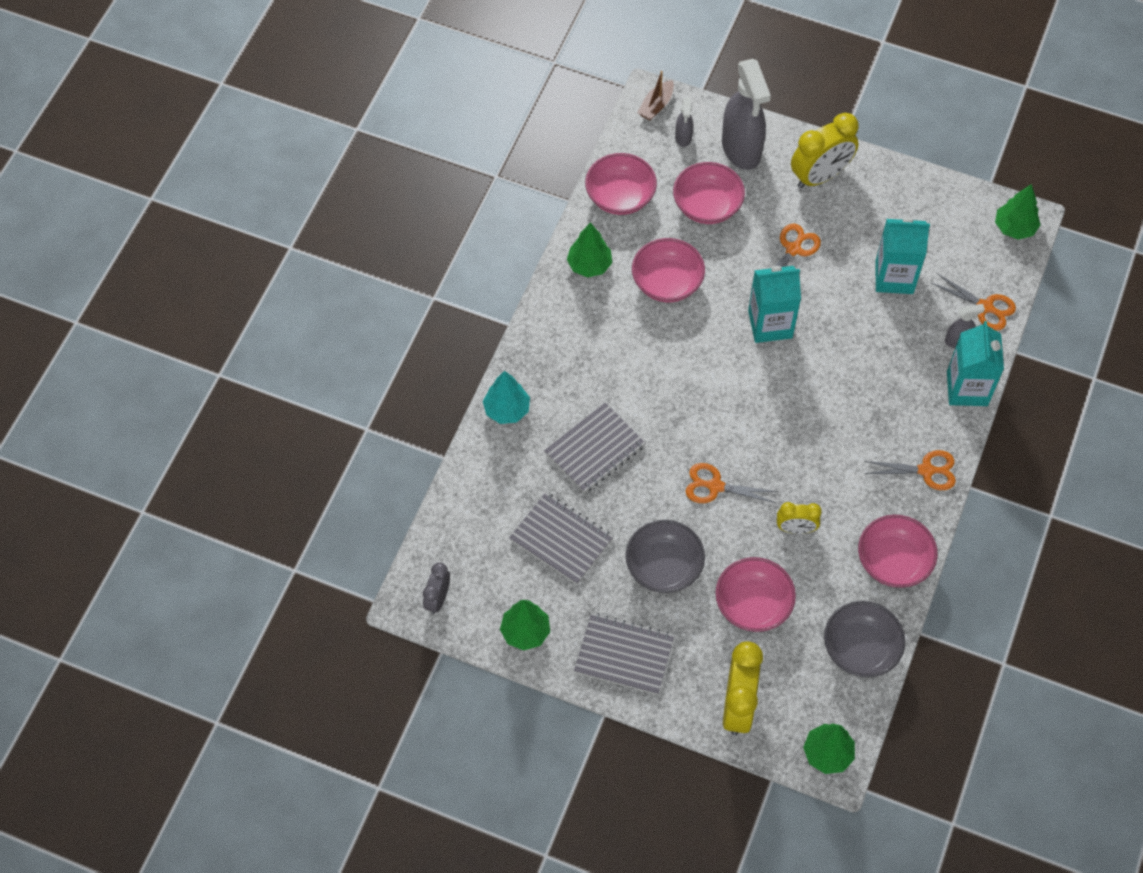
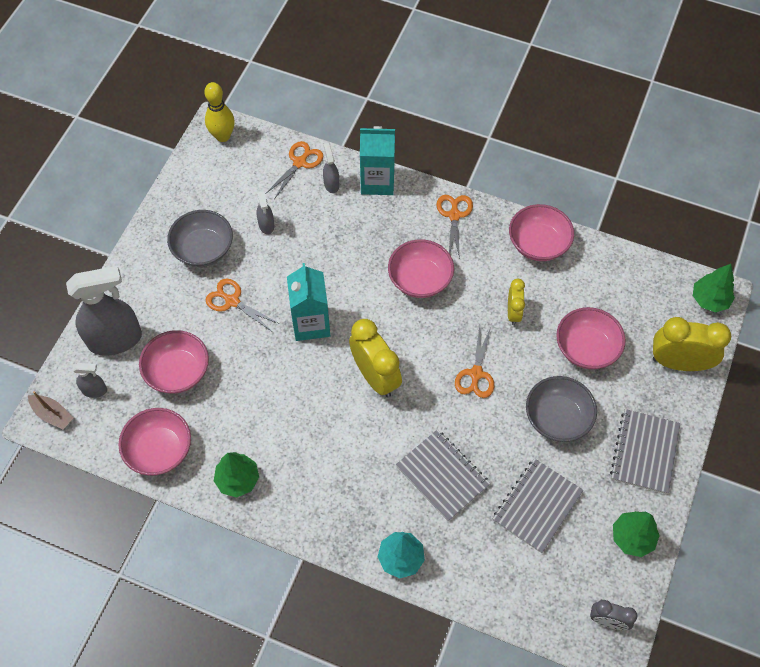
camera: 90 degrees left, 0 degrees up
(667, 283) = (262, 409): pink bowl -> pink bowl (420, 279)
(820, 176) = (154, 276): yellow clock -> yellow clock (375, 376)
(860, 649) = (617, 271): grey bowl -> grey bowl (203, 249)
(894, 277) = (266, 225): turquoise carton -> grey spray bottle
(1014, 228) = (223, 136): green tree -> yellow bowling pin

